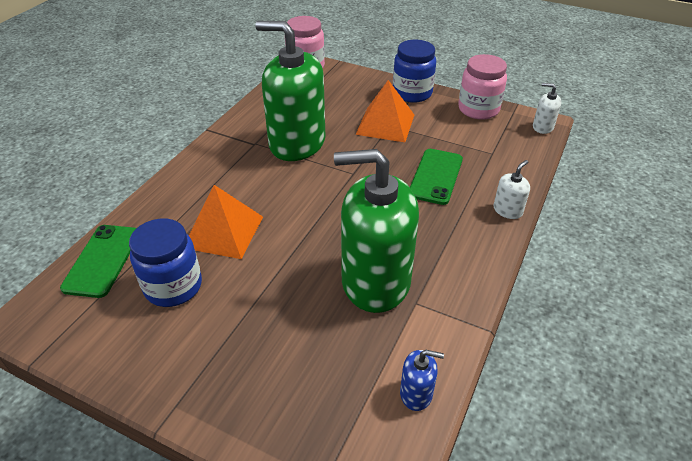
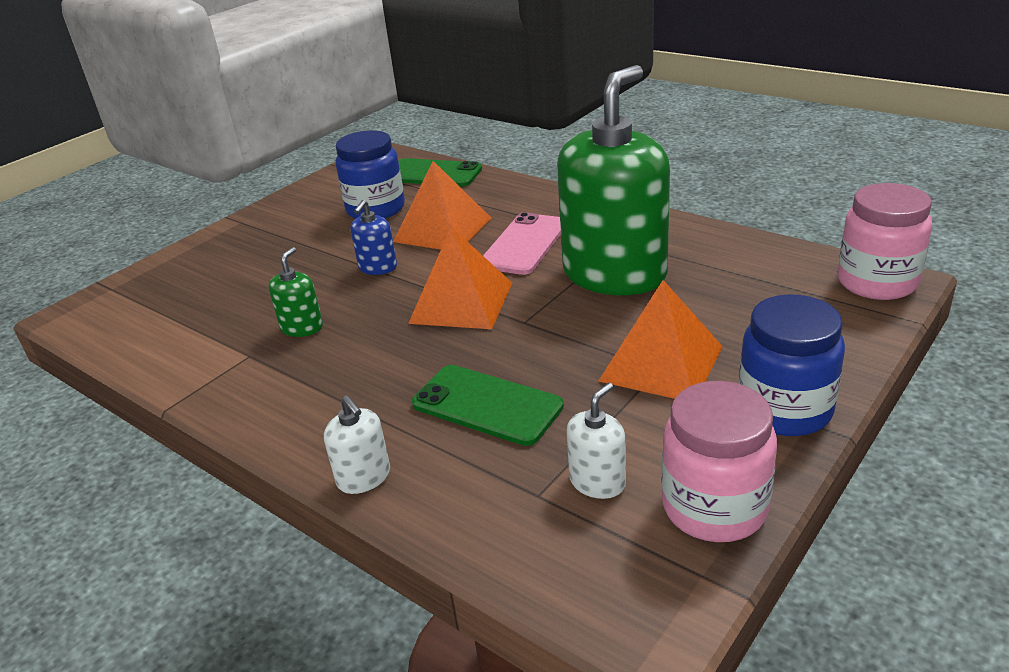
camera: 105 degrees right, 10 degrees down
(254, 184) = (524, 244): none -> pink phone
(333, 203) = (461, 302): none -> orange pyramid
(375, 281) = (302, 327): green soap dispenser -> green soap dispenser, size x0.40
(416, 393) = (139, 343): blue soap dispenser -> blue soap dispenser (378, 267)
(542, 127) = (624, 617): white soap dispenser -> white soap dispenser (597, 481)

